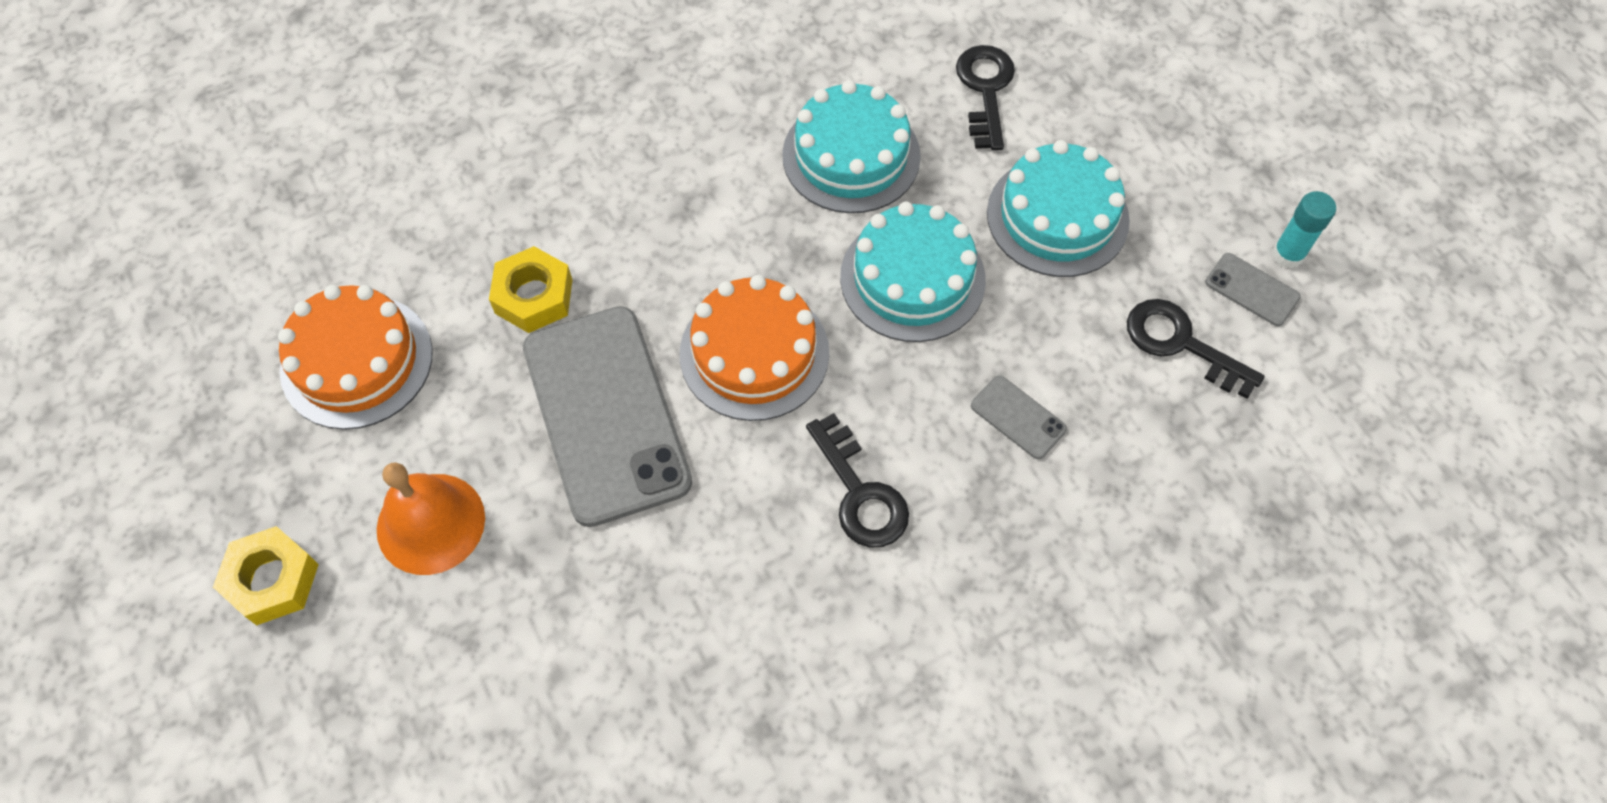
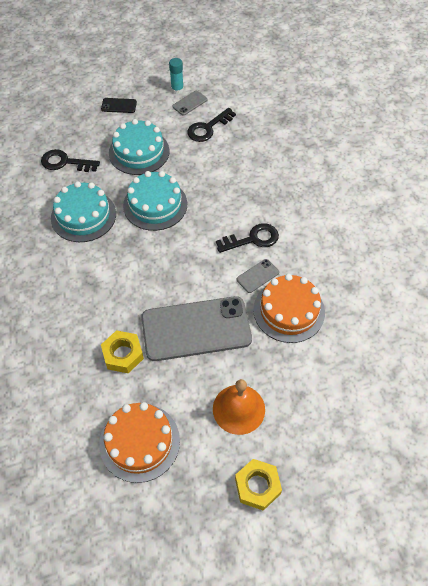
camera: 80 degrees left, 5 degrees down
(754, 353) = (178, 267): orange cake -> orange cake (289, 311)
(1018, 417) = (229, 182): grey phone -> grey phone (257, 276)
(1188, 147) = (119, 105): none -> black phone

